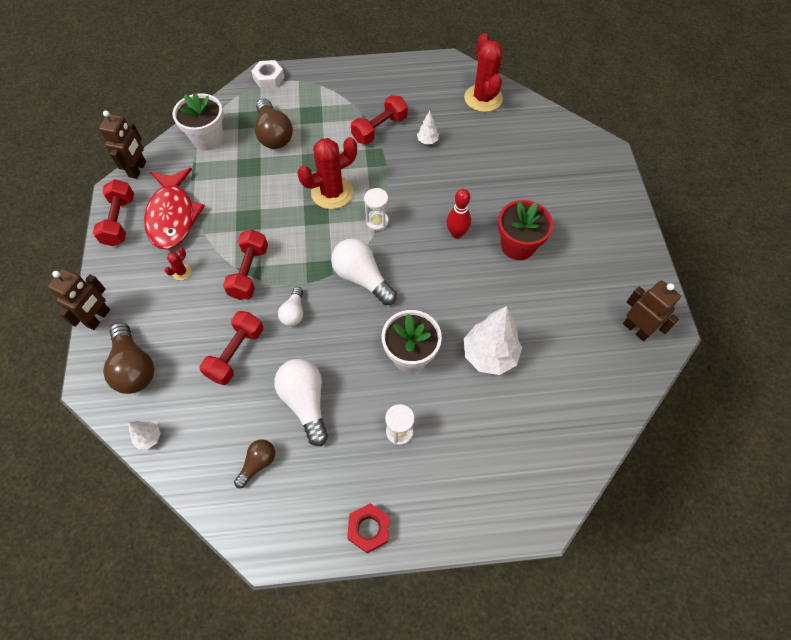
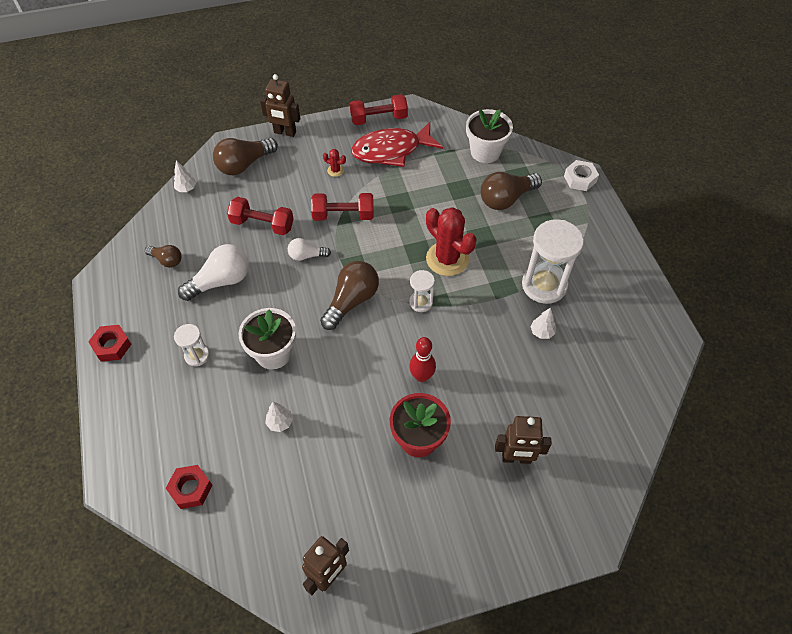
camera: 80 degrees right, 5 degrees down
(138, 169) = (435, 115): brown robot -> brown robot (516, 458)
(362, 278) = (351, 301): white light bulb -> brown light bulb
(379, 129) = (544, 285): red dumbbell -> white hourglass
(483, 98) = (629, 382): red cactus -> none
(489, 355) = (280, 423): white tree -> white tree, size x0.47
(552, 442) = (191, 489): none -> red nut

